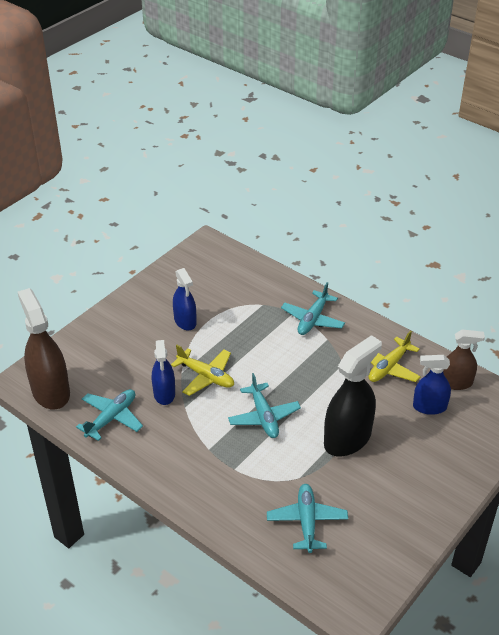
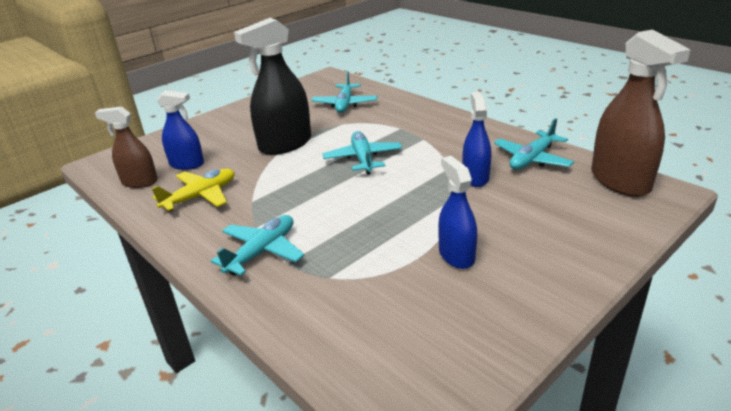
camera: 170 degrees left, 10 degrees down
(206, 376) = (425, 191): yellow plane -> none

